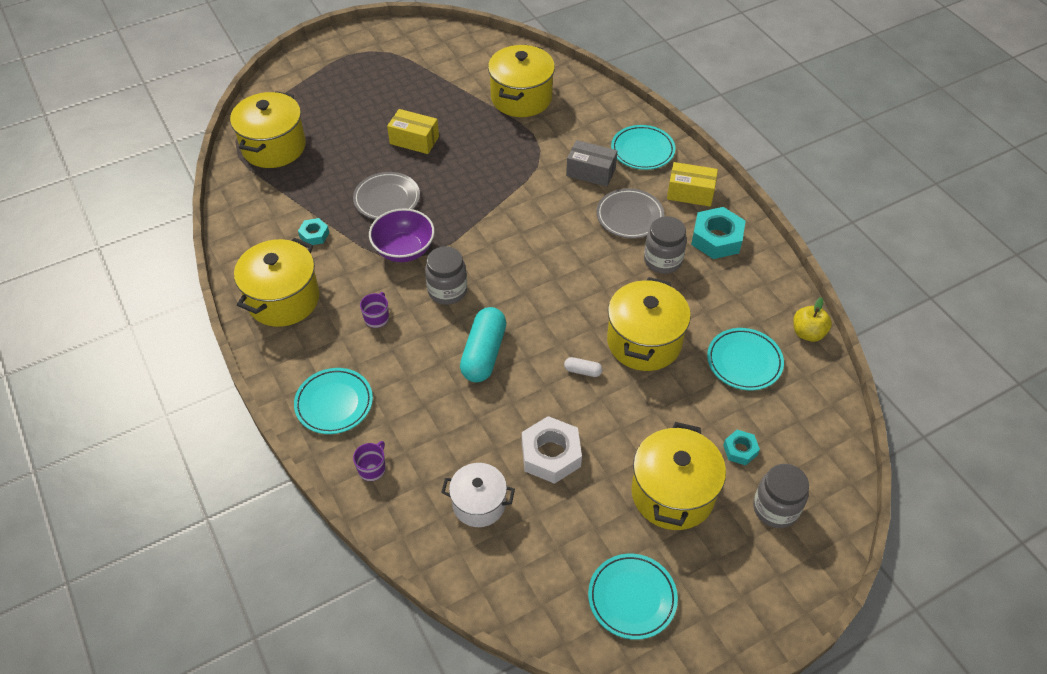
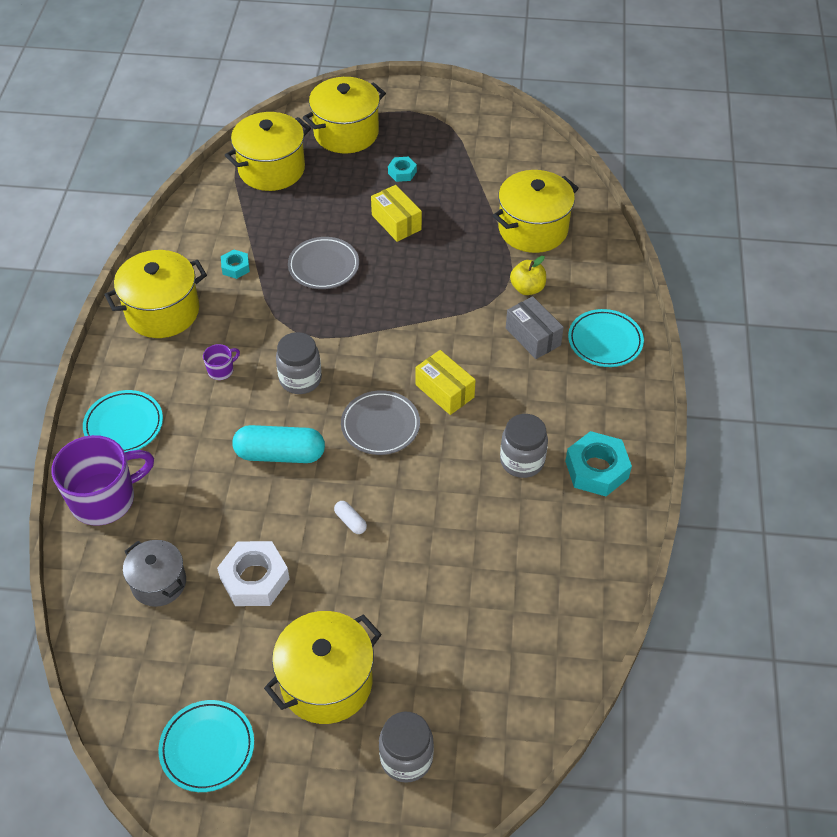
camera: 35 degrees right, 0 degrees up
(372, 468) = (104, 499): purple mug -> purple mug, size x2.30
(404, 250) = (297, 321): purple bowl -> none
(479, 504) = (159, 583): white pot -> grey pot
(483, 353) = (280, 454): turquoise capsule -> turquoise capsule turned 45 degrees clockwise
(629, 216) = (530, 400): grey plate -> grey plate (380, 425)
(644, 342) = (431, 528): yellow pot -> yellow pot (346, 133)
(690, 193) = (613, 409): yellow box -> yellow box (444, 391)
(740, 450) = (425, 683): turquoise nut -> turquoise nut (402, 172)
(744, 361) = (508, 604): turquoise plate -> none
(808, 333) = (600, 615): yellow apple -> yellow apple (527, 288)

